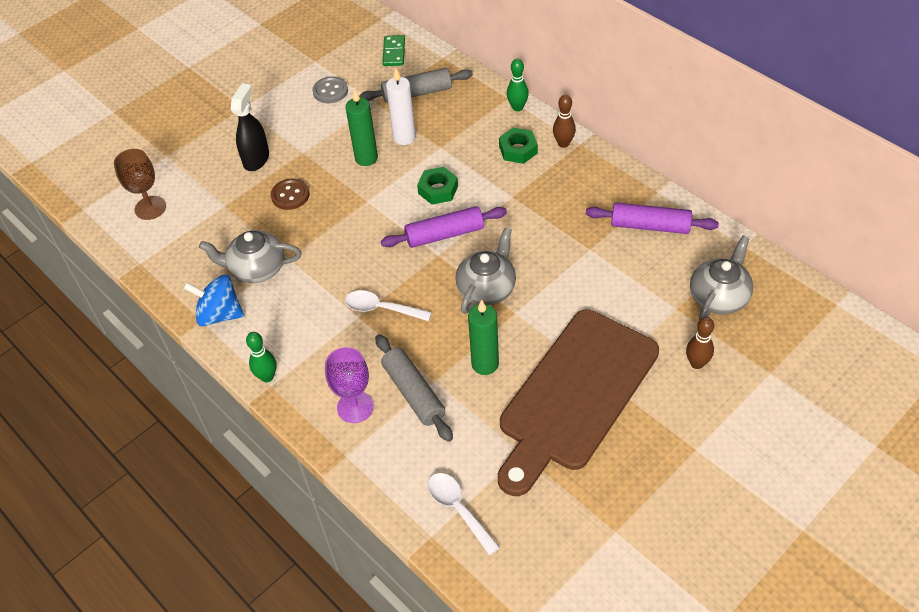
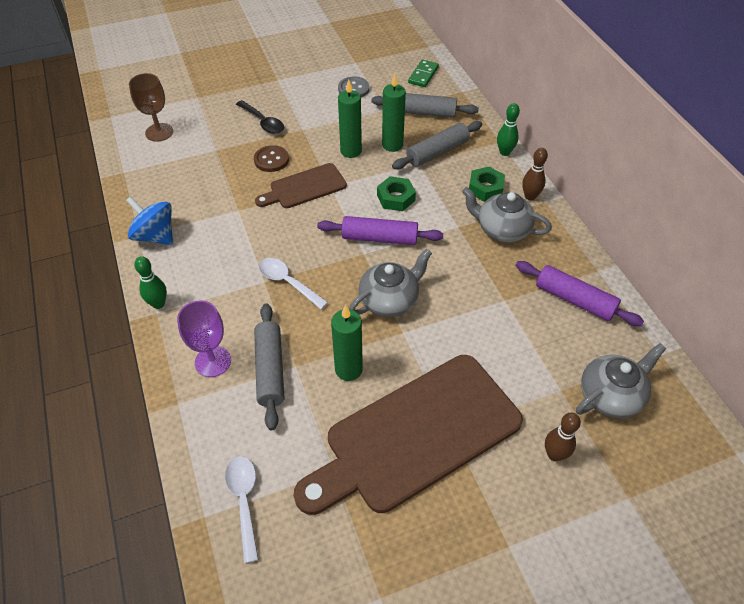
camera: 20 degrees right, 0 degrees up
(256, 159) = (263, 122): black spray bottle -> black spoon
(257, 269) = (208, 209): grey teapot -> grey teapot (502, 229)
(342, 211) = (305, 187): none -> brown cutting board
(404, 137) = (392, 145): white candle -> green candle
(452, 130) = (437, 152): none -> grey rolling pin

